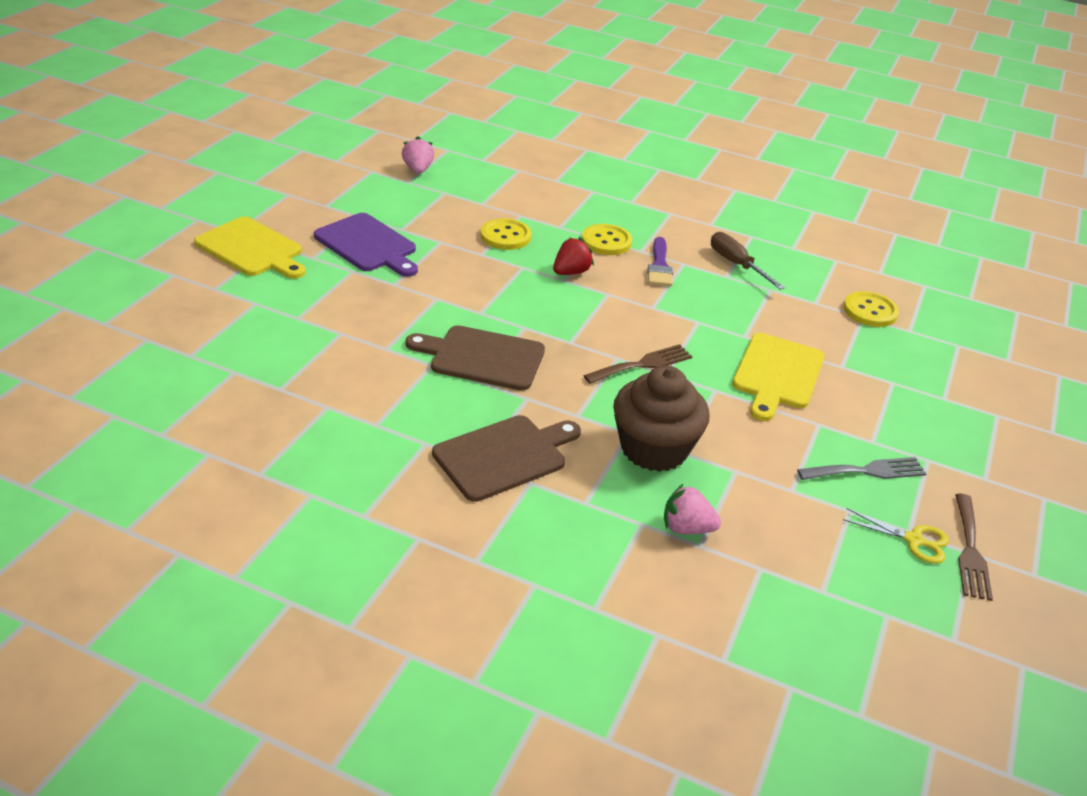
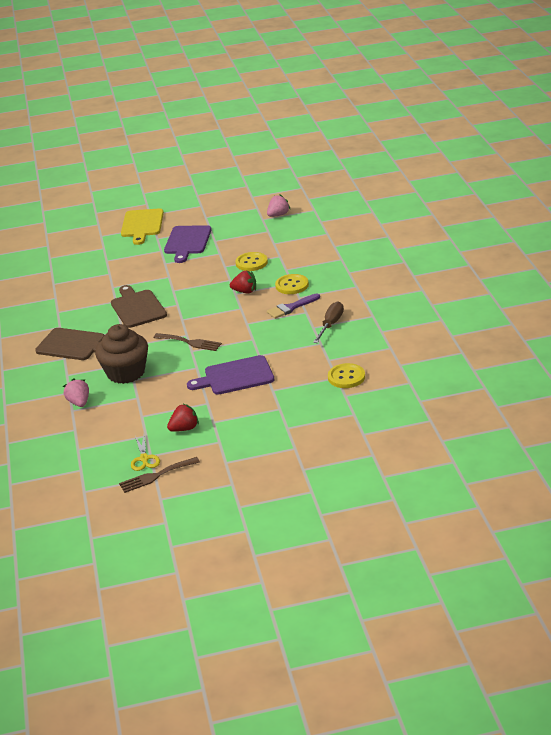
camera: 60 degrees right, 5 degrees down
(777, 374) = (235, 376): yellow cutting board -> purple cutting board
(867, 471) = (184, 429): grey fork -> red strawberry

